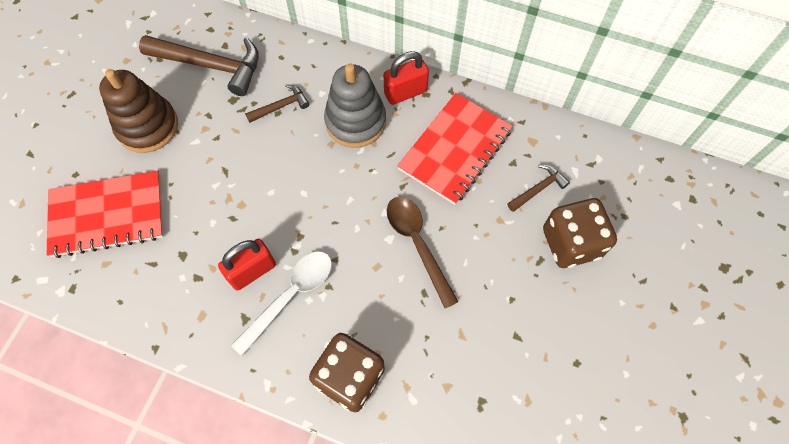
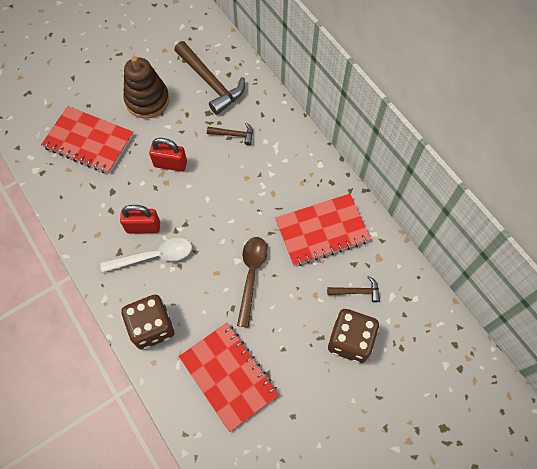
camera: 35 degrees right, 0 degrees up
(355, 121) = (272, 173): grey stacking toy -> none
(405, 92) = (319, 173): red padlock -> red padlock (170, 164)
(477, 369) = (228, 376): none -> red notebook

